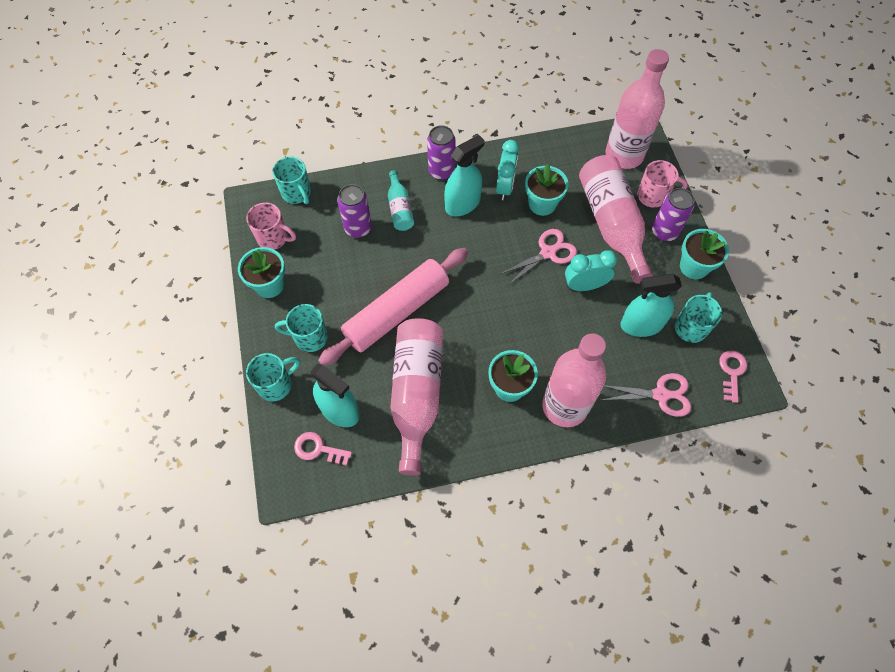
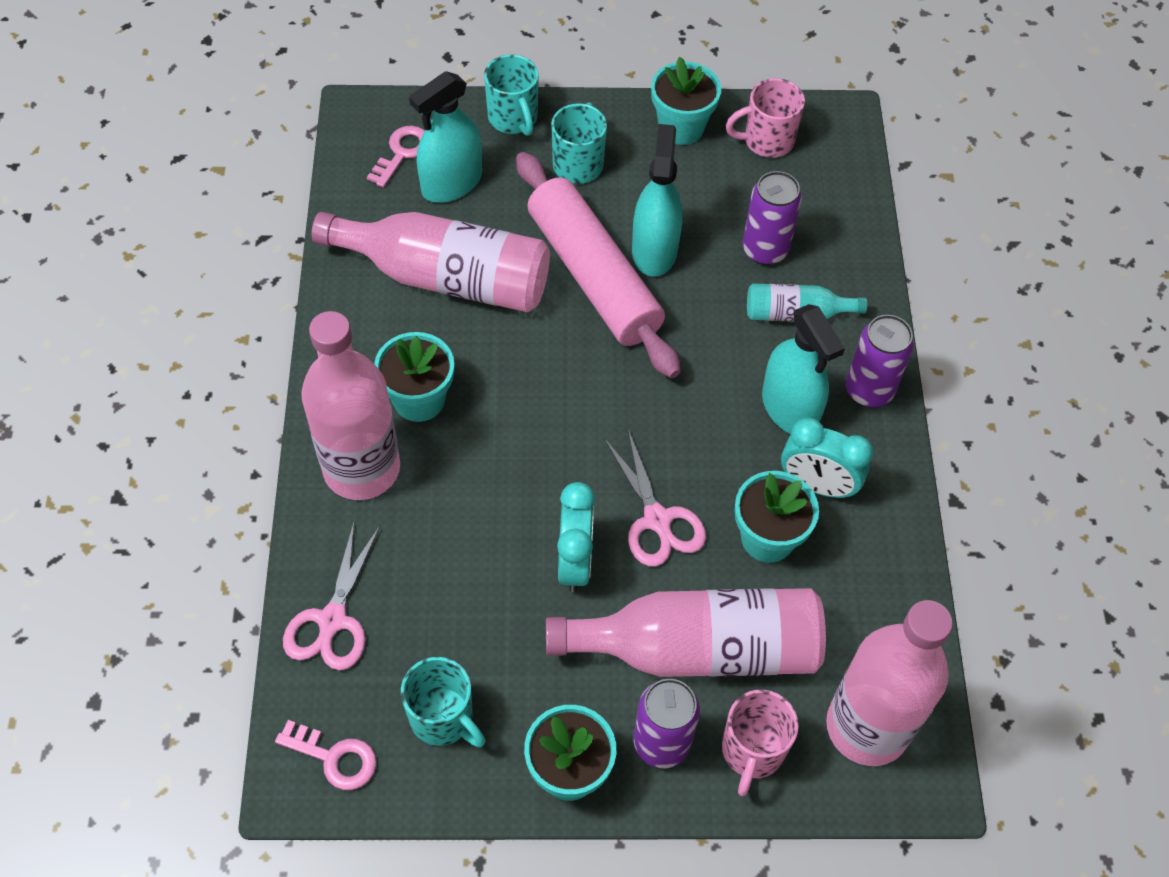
camera: 100 degrees right, 5 degrees down
(273, 238) = (766, 141): pink mug -> pink mug turned 45 degrees clockwise
(297, 193) = (851, 179): turquoise mug -> none
(641, 324) = (472, 632): turquoise spray bottle -> turquoise spray bottle (654, 250)

